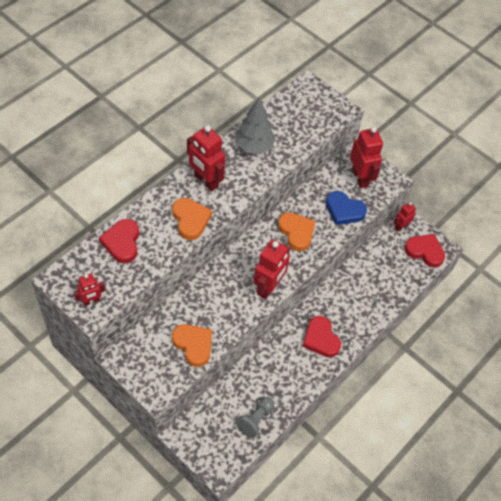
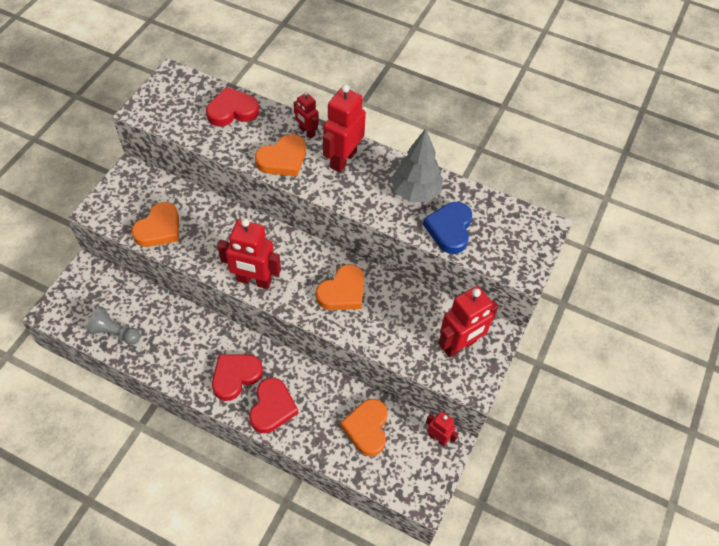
camera: 75 degrees right, 0 degrees up
(91, 301) = (153, 106): red robot -> red robot (307, 132)
(344, 210) = (398, 337): blue heart -> blue heart (449, 229)
(384, 265) = (367, 428): none -> orange heart
(425, 251) = (409, 477): red heart -> red heart (272, 407)

